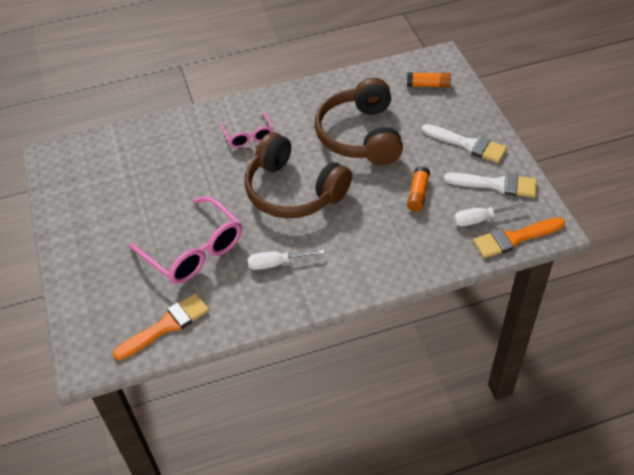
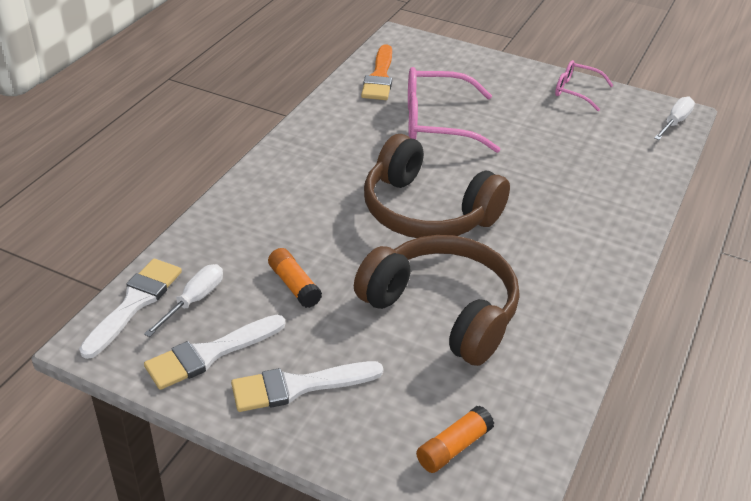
camera: 130 degrees right, 10 degrees down
(249, 136) = (553, 232): pink glasses -> pink glasses (575, 91)
(276, 263) = (355, 151): white screwdriver -> white screwdriver (675, 122)
(293, 191) = (427, 211): brown headphones -> brown headphones turned 135 degrees counterclockwise
(514, 238) = (134, 303): orange brush -> white brush

